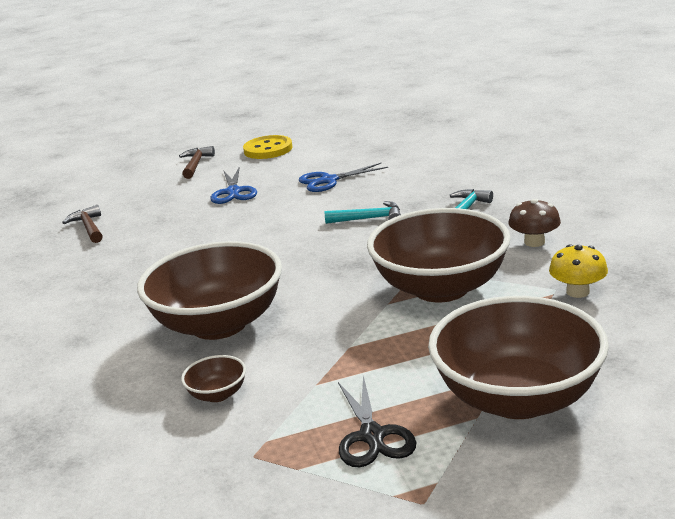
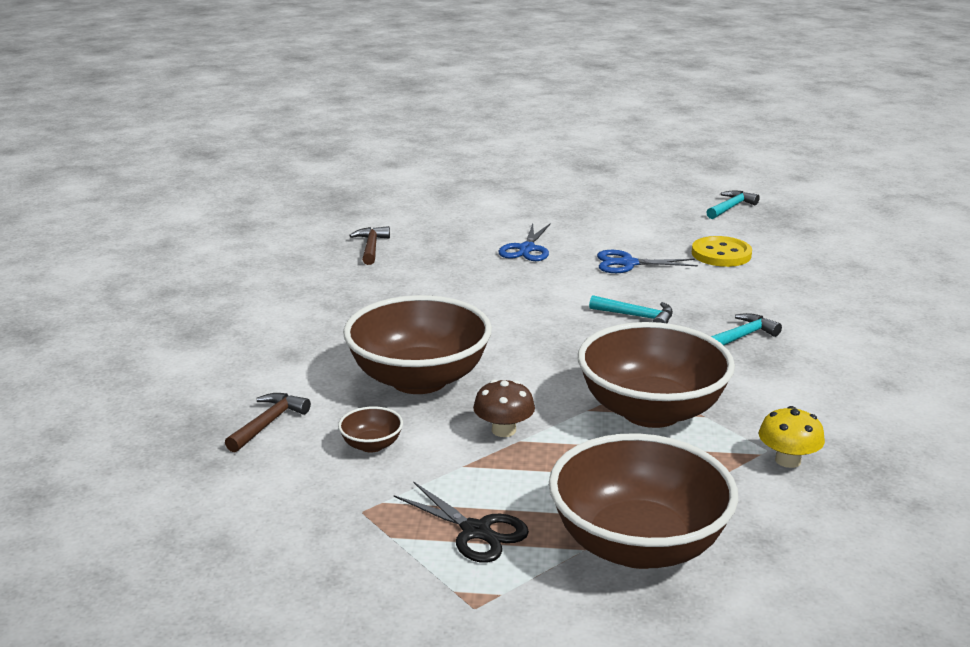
camera: 20 degrees right, 0 degrees up
(196, 164) = (512, 209): brown hammer -> brown hammer (268, 423)
(268, 149) = (593, 212): yellow button -> yellow button (721, 254)
(372, 436) = (476, 531): black scissors -> black scissors turned 60 degrees counterclockwise
(377, 118) = (731, 207): none -> turquoise hammer
(534, 242) = (786, 393): brown mushroom -> brown mushroom (503, 430)

